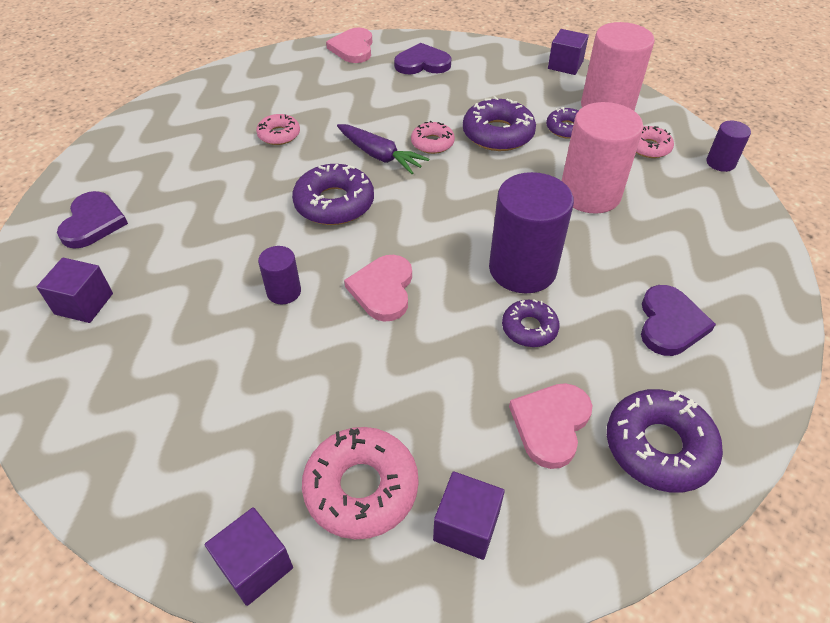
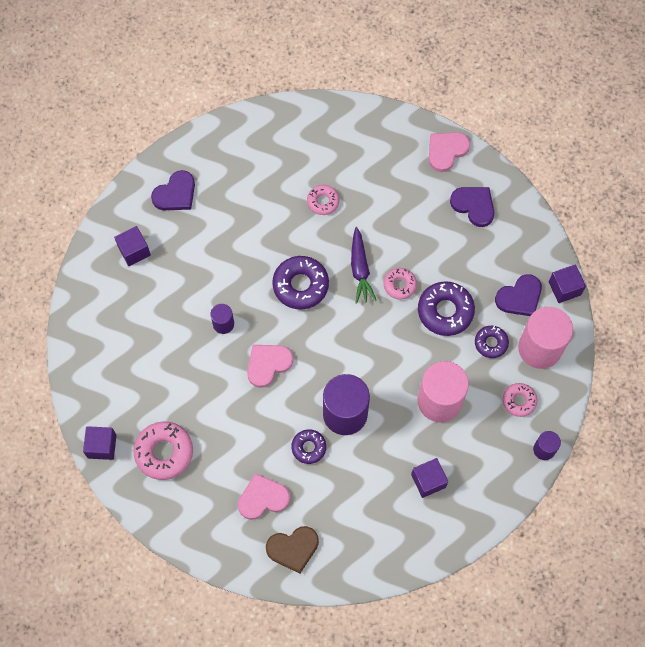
camera: 45 degrees right, 20 degrees up
(466, 526) = (185, 504): purple cube -> purple cube (428, 481)
(658, 447) = (293, 548): purple donut -> brown heart
(670, 323) = (374, 506): purple heart -> purple heart (519, 297)

